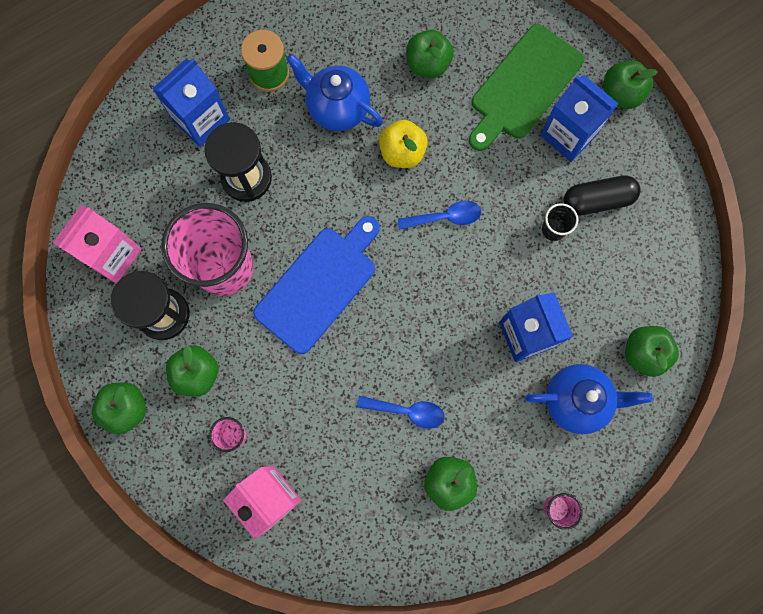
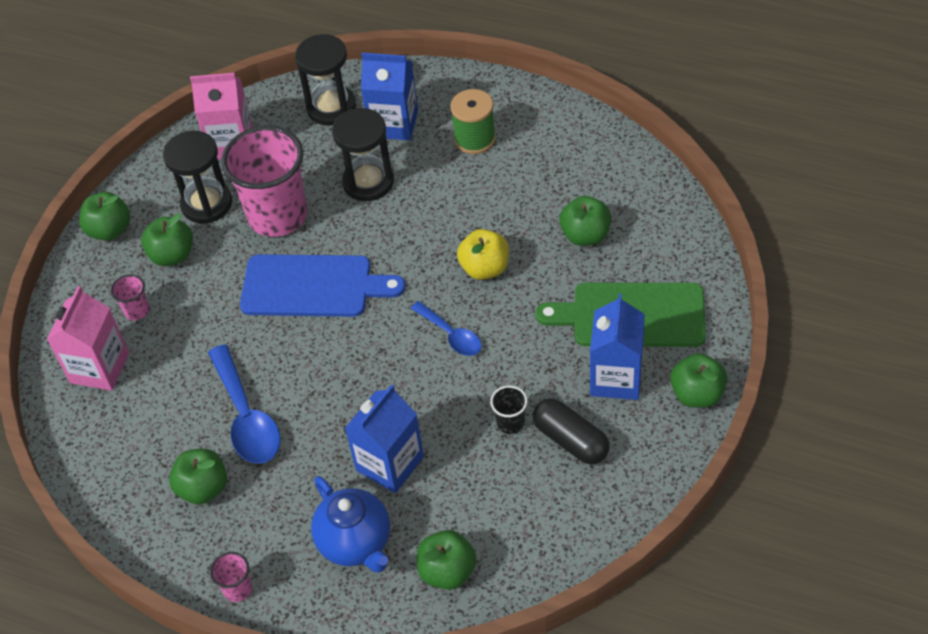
camera: 60 degrees right, 25 degrees down
(141, 154) = (331, 107): none -> black hourglass
(337, 108) = (485, 200): blue teapot -> none
(407, 411) = (247, 417): blue spoon -> blue spoon, size x1.64

